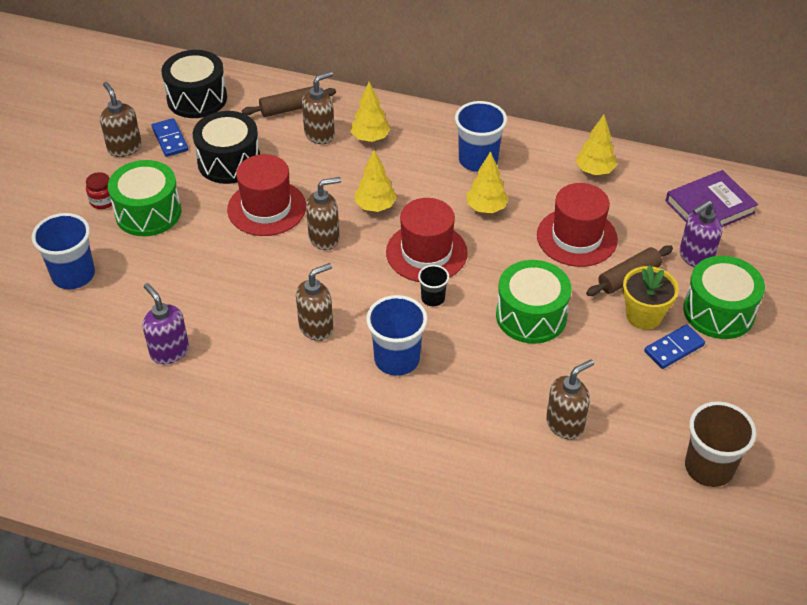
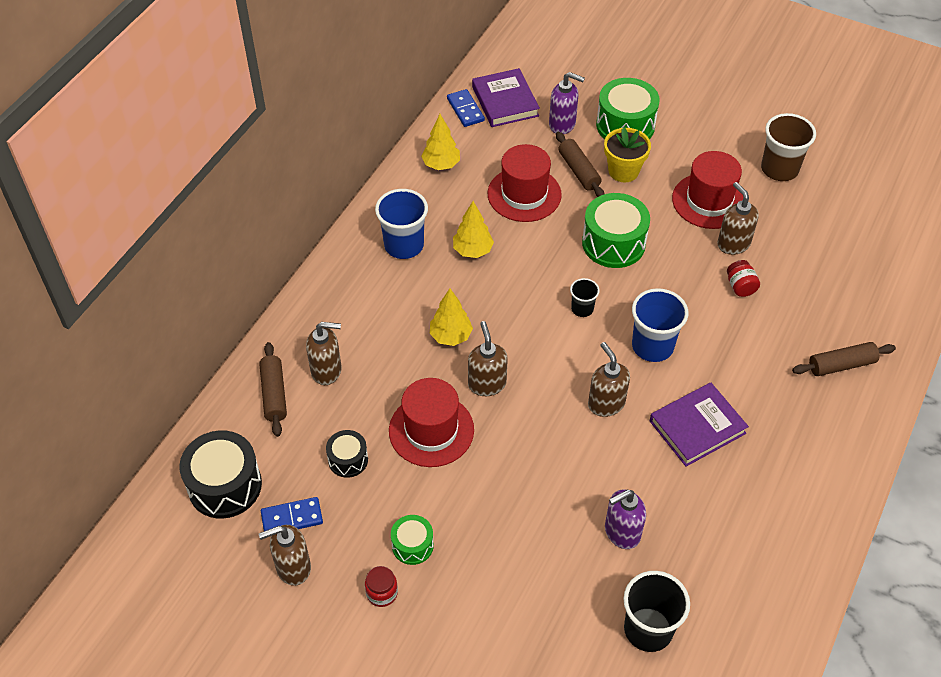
camera: 80 degrees left, 5 degrees up
(69, 378) = (648, 629): none -> black cup
(73, 275) = (497, 625): blue cup -> none
(148, 212) = (412, 545): green drum -> green drum, size x0.55
(229, 162) = (348, 460): black drum -> black drum, size x0.55
(298, 403) = (697, 427): none -> purple book
(320, 134) = (327, 371): brown soap dispenser -> brown soap dispenser turned 120 degrees clockwise
(370, 138) = (345, 327): yellow tree -> none
(407, 536) = (841, 365): none -> brown rolling pin
(426, 252) = (522, 305): red hat -> red hat (709, 201)
(501, 433) = (740, 287): none -> red jar
(674, 348) = (661, 161): blue domino -> blue domino (465, 110)
(695, 257) = (562, 124): purple soap dispenser -> purple soap dispenser turned 45 degrees counterclockwise

